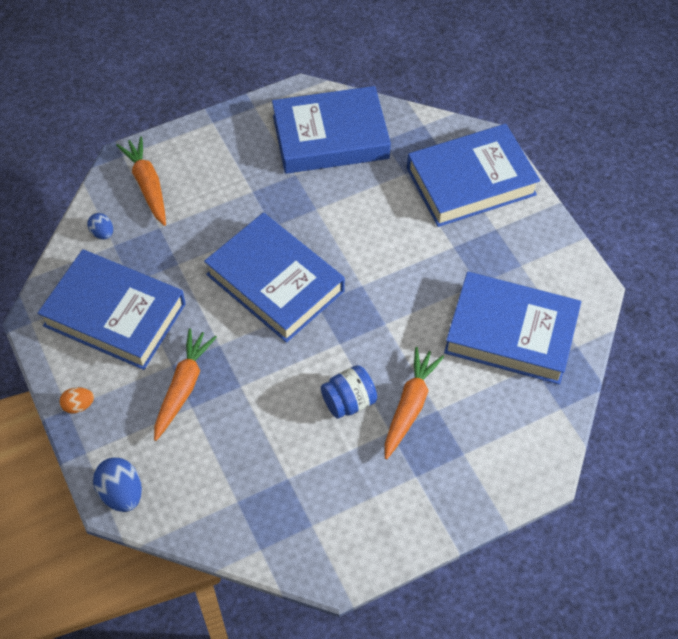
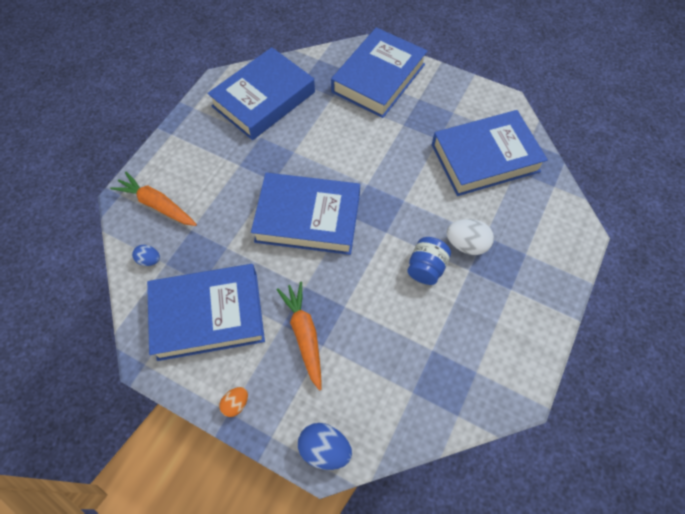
camera: 35 degrees left, 5 degrees up
(409, 406) = (466, 244): orange carrot -> white egg

